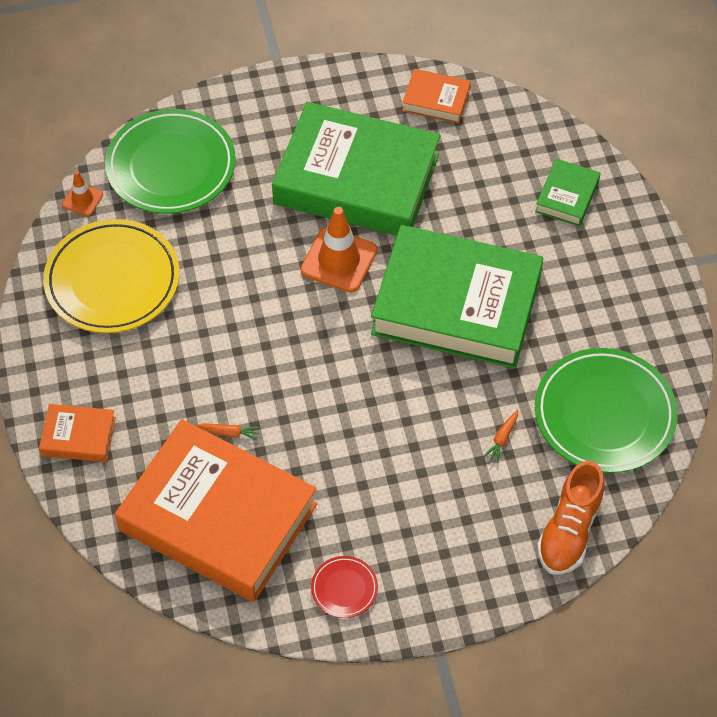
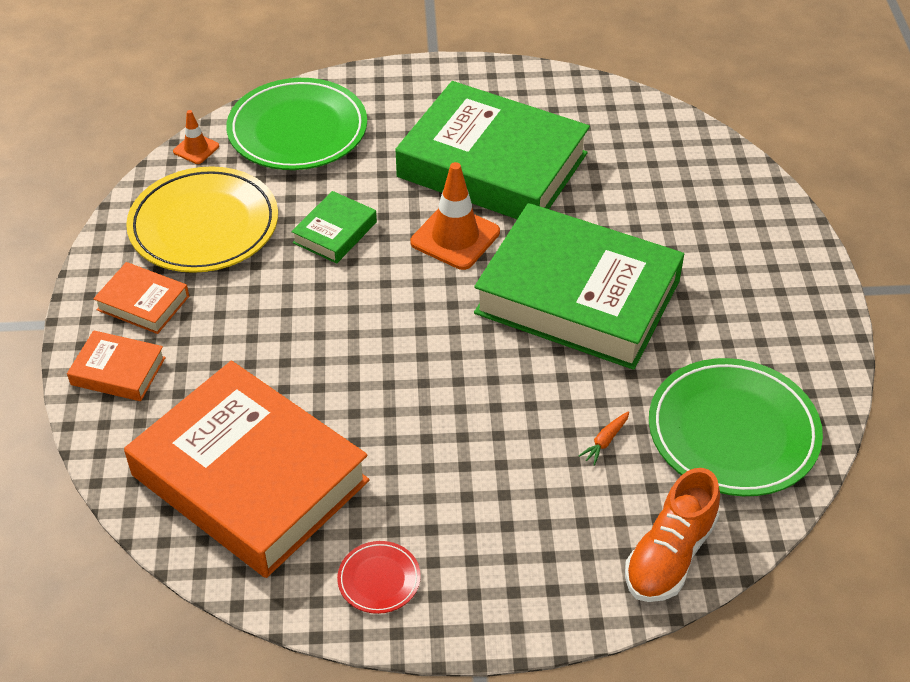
camera: 10 degrees right, 10 degrees down
(229, 433) = (288, 391): orange carrot -> none
(436, 100) = (594, 105): orange book -> orange book (143, 303)
(567, 196) = (723, 208): green book -> green book (335, 232)

